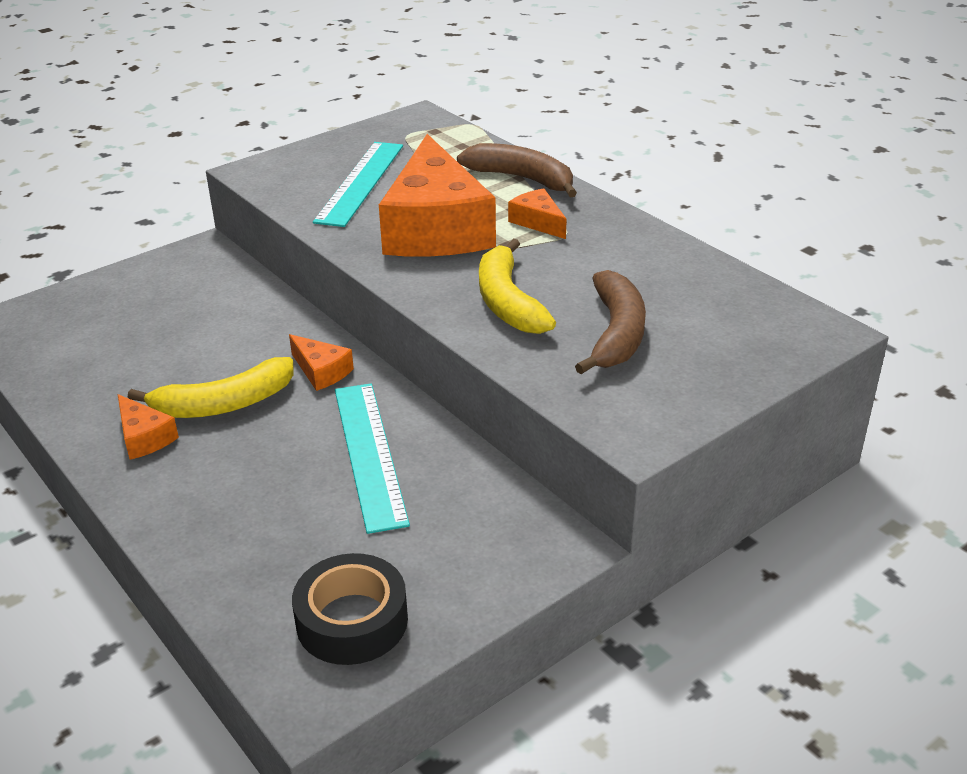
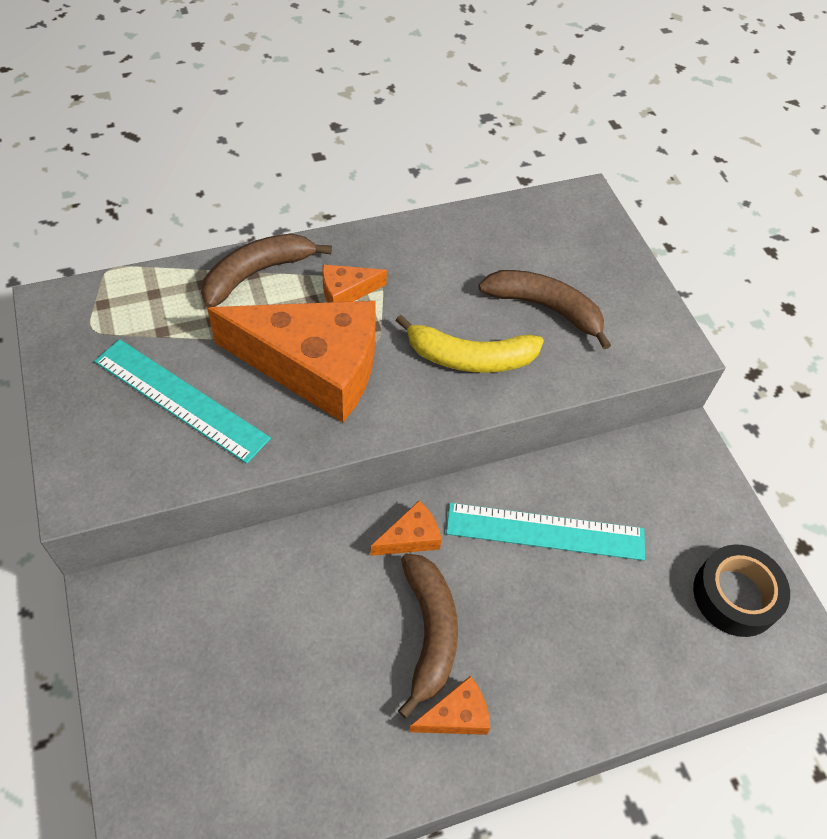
camera: 75 degrees left, 20 degrees up
(224, 404) = (429, 632): yellow banana -> brown banana

